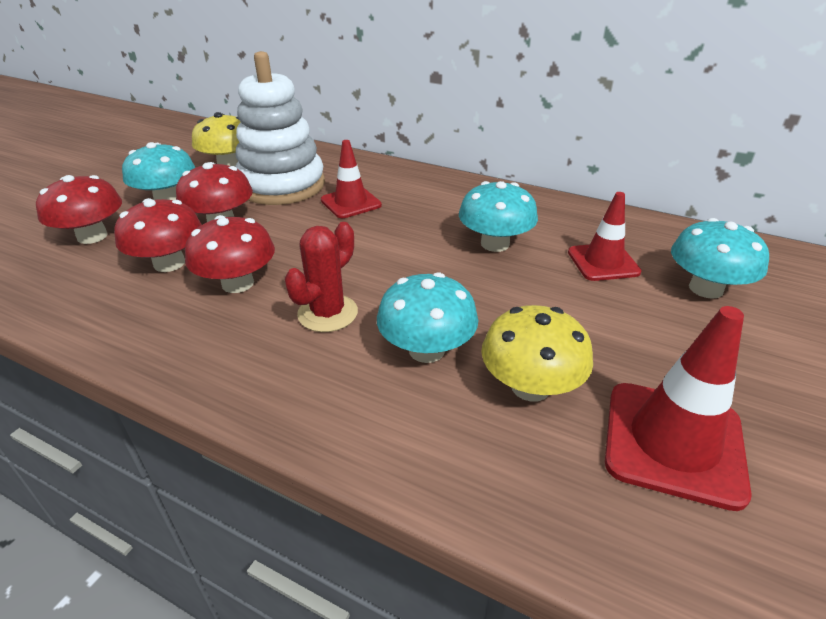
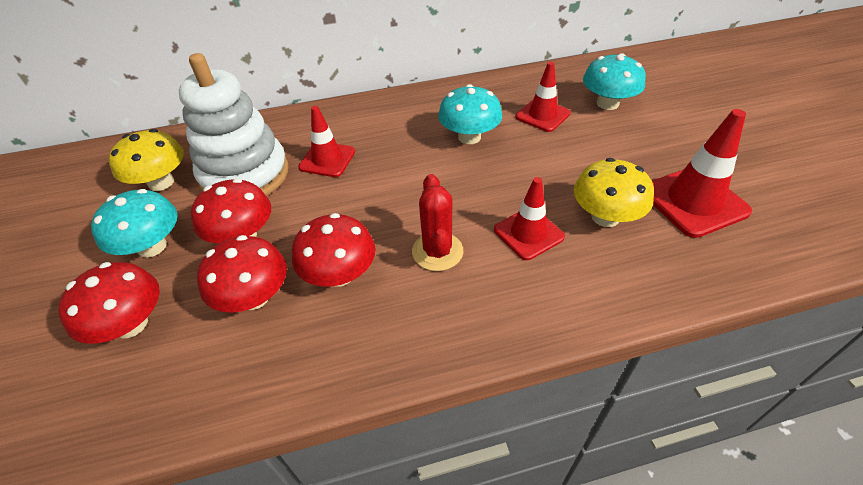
camera: 40 degrees left, 10 degrees up
(426, 350) = (528, 233): turquoise mushroom -> red traffic cone

